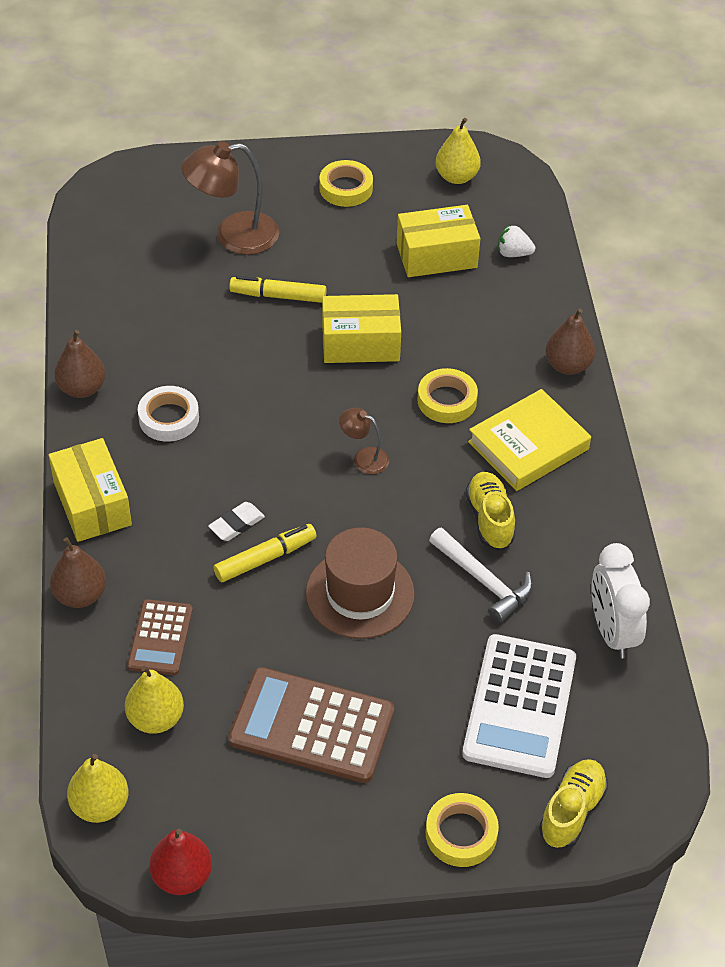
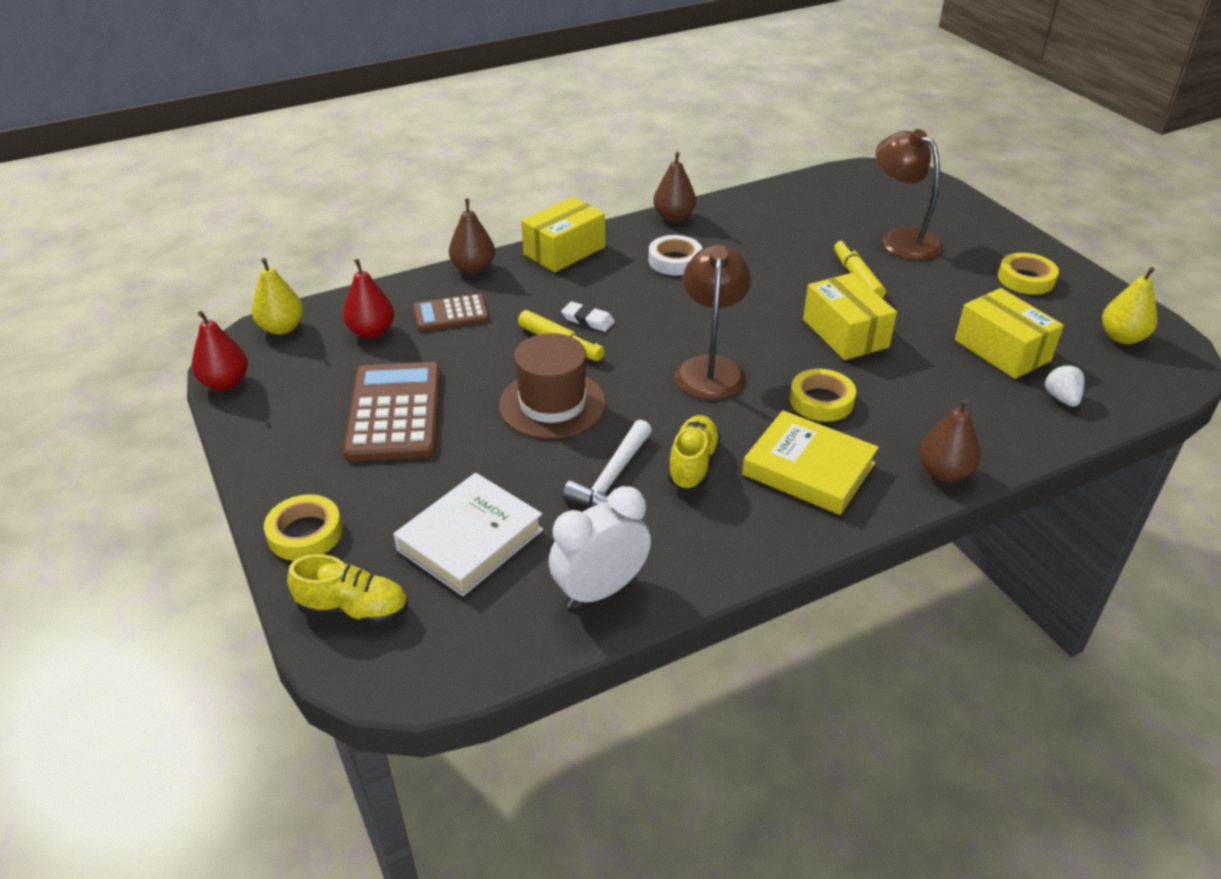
camera: 70 degrees right, 10 degrees down
(156, 718) = (372, 332): yellow pear -> red pear
(364, 458) = (710, 368): brown lamp -> brown lamp, size x1.97
(490, 519) = (692, 464): yellow shoe -> yellow shoe turned 45 degrees counterclockwise
(519, 706) = (470, 540): white calculator -> white book

